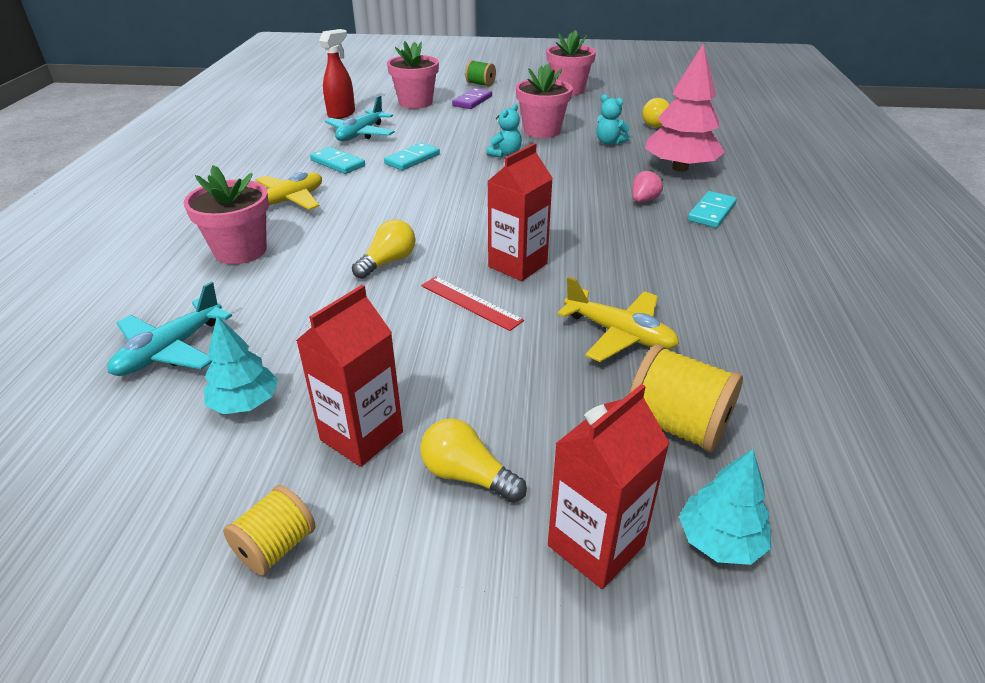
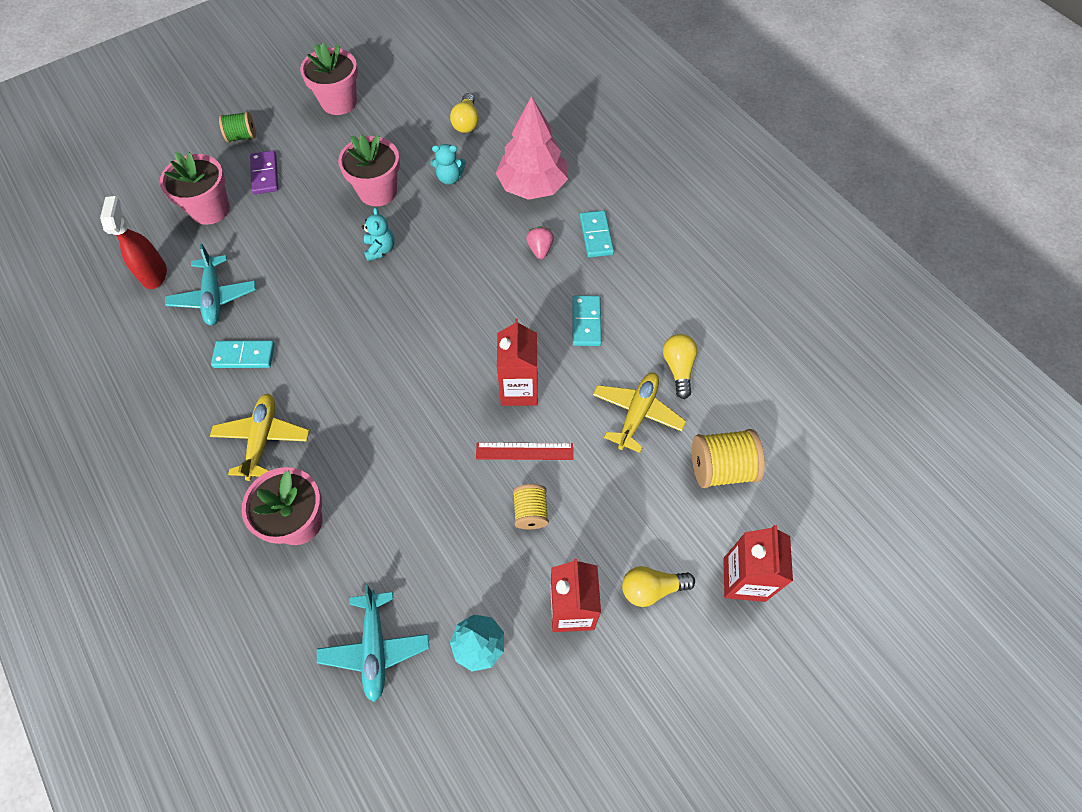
camera: 40 degrees left, 25 degrees up
(276, 547) = (605, 710): yellow spool -> yellow spool (530, 512)
(388, 262) = (426, 451): yellow light bulb -> yellow light bulb (678, 368)
(412, 159) = (306, 307): turquoise domino -> turquoise domino (586, 322)
(619, 334) = (637, 414): yellow plane -> yellow plane turned 60 degrees counterclockwise
(720, 541) = (791, 531): turquoise tree -> none

